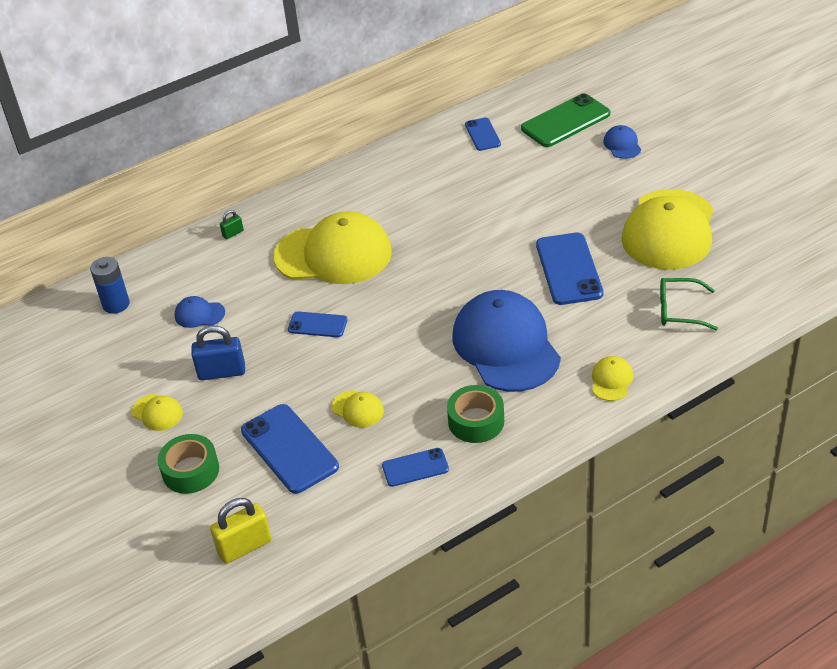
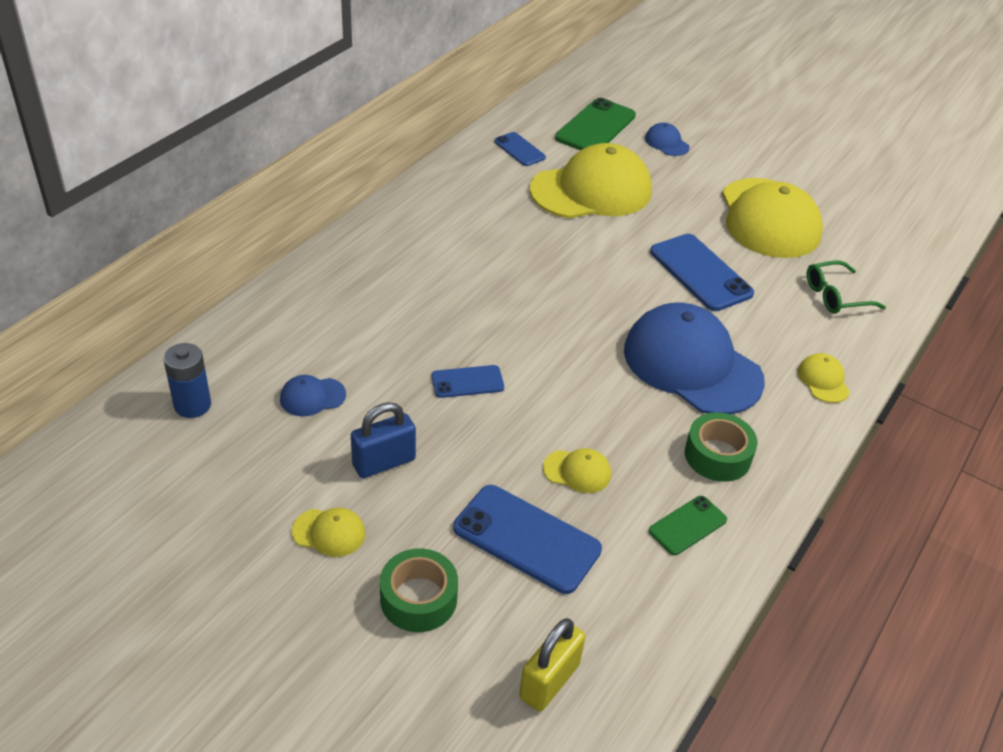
camera: 30 degrees left, 0 degrees up
(233, 233) = (298, 294): green padlock -> none
(333, 254) = (436, 298): yellow cap -> yellow cap (591, 190)
(415, 467) = (687, 525): blue phone -> green phone

